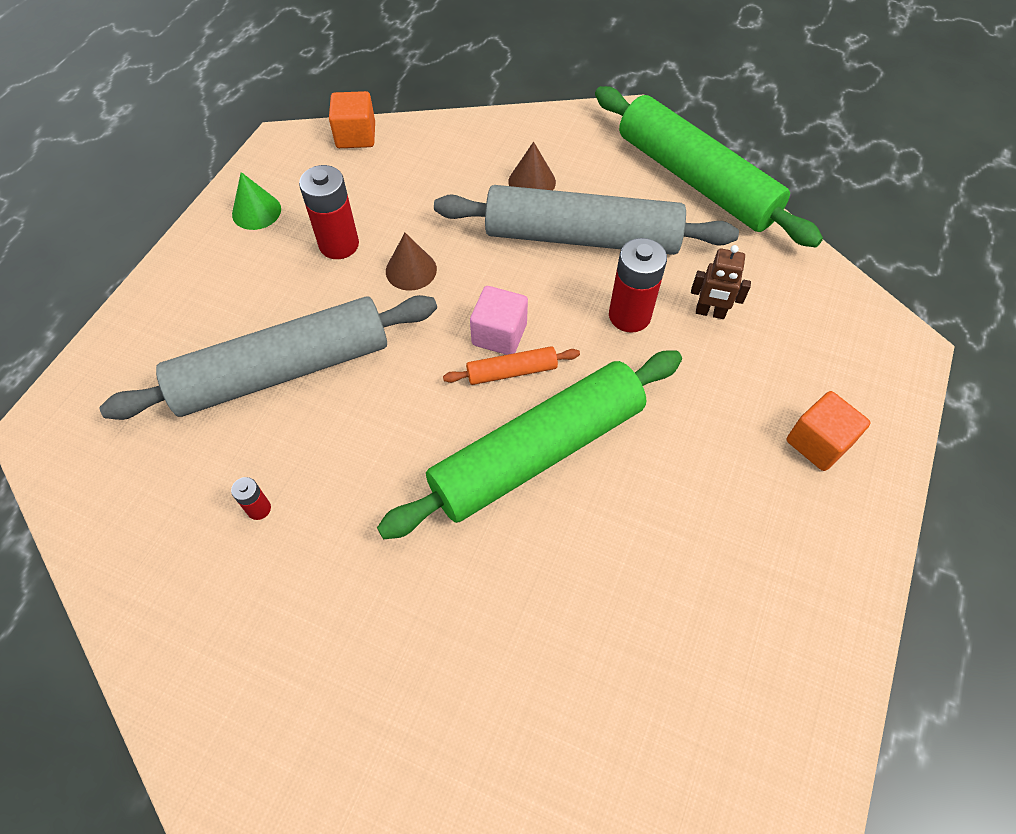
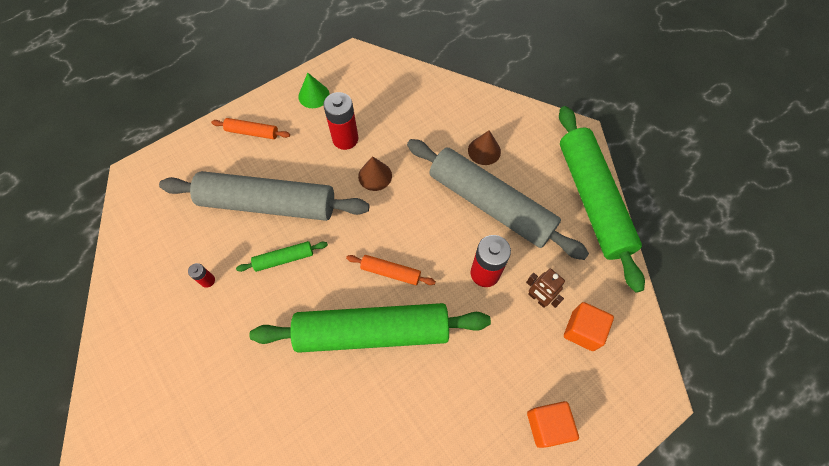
camera: 30 degrees right, 5 degrees up
(195, 293) = (252, 132): none -> orange rolling pin
(354, 426) = (284, 259): none -> green rolling pin
(356, 136) = (398, 70): orange cube -> orange cube (582, 330)
(499, 334) = (399, 244): pink cube -> none

